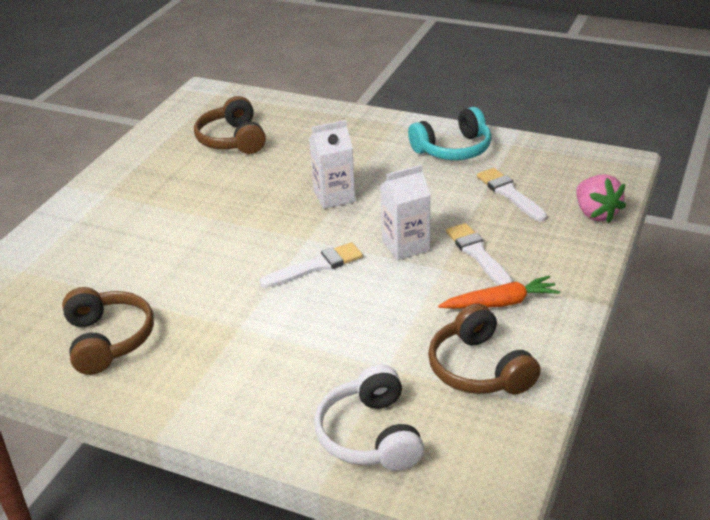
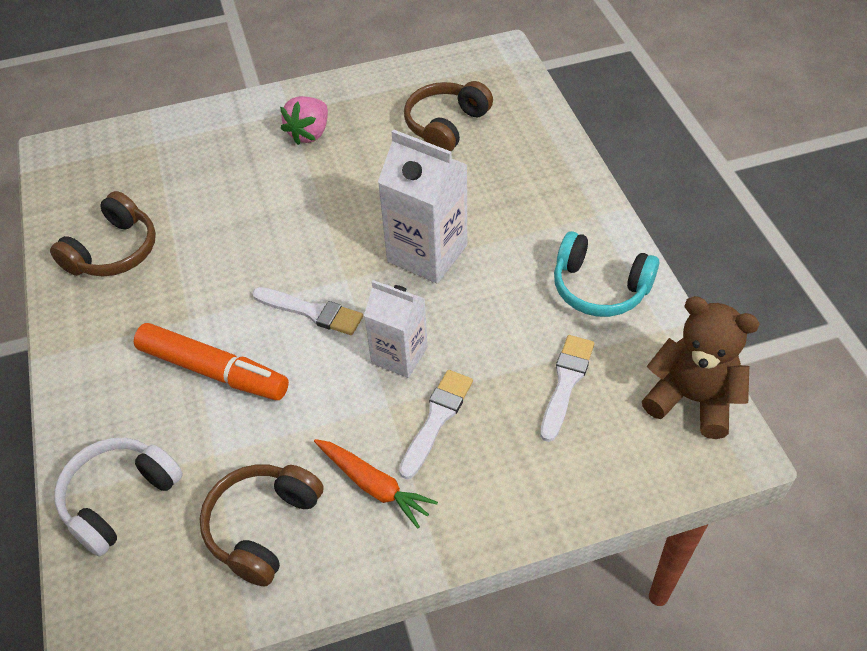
camera: 50 degrees right, 15 degrees up
(308, 335) = (213, 370): none -> orange marker
(334, 196) = (427, 253): white carton -> white carton, size x1.52
(573, 158) = (692, 399): none -> brown teddy bear
(595, 213) = (604, 480): pink strawberry -> pink strawberry (309, 133)

